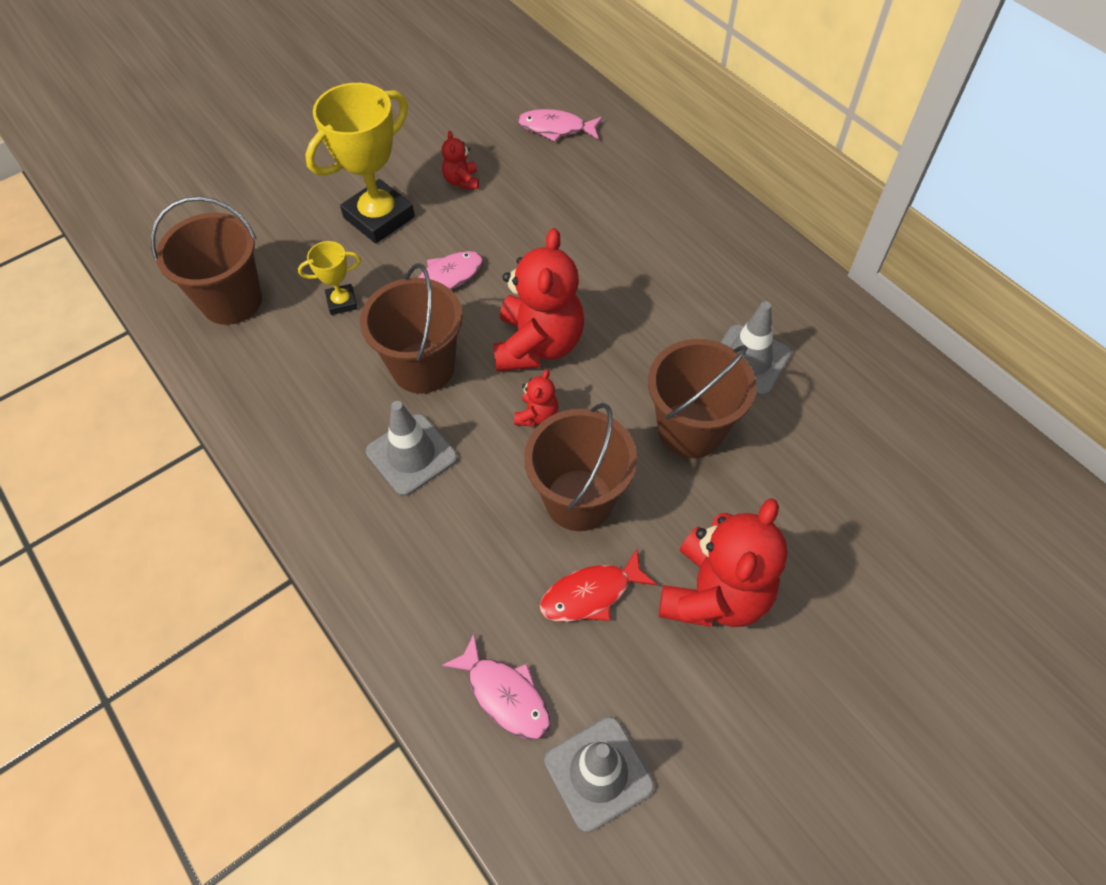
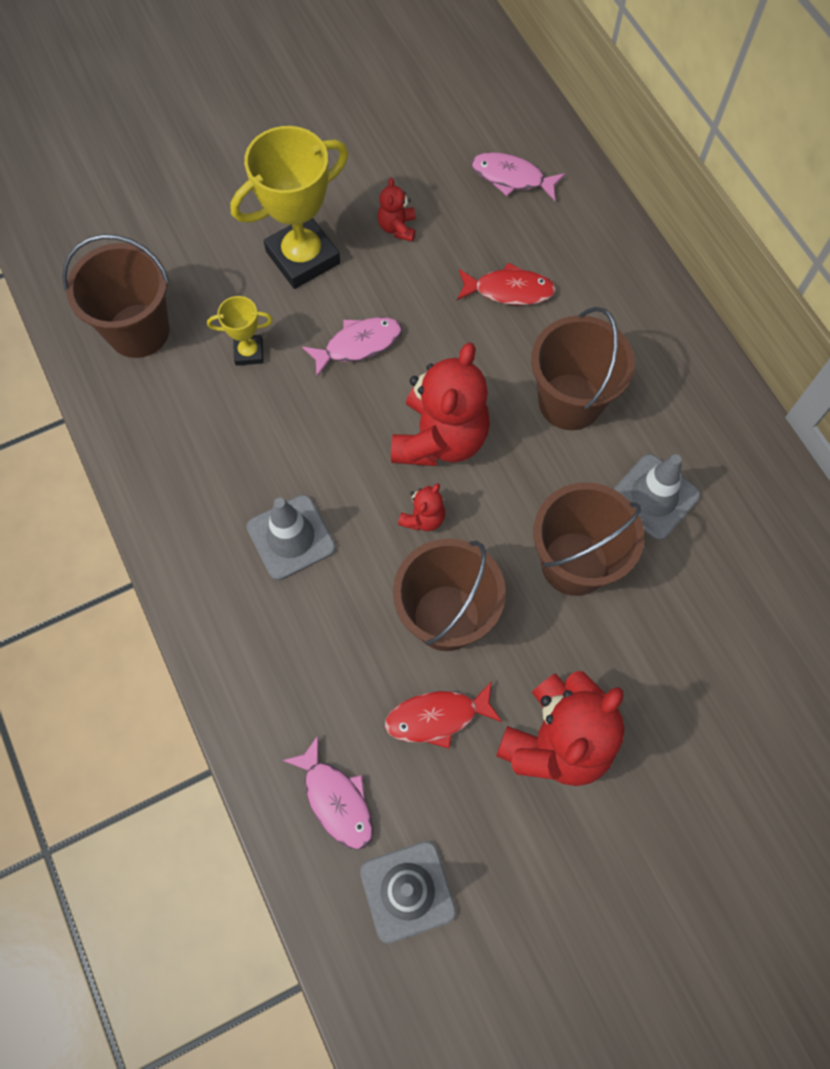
camera: 10 degrees right, 10 degrees up
(423, 367) = (319, 442): brown bucket -> brown bucket (570, 401)
(574, 214) = (509, 290): none -> red fish

